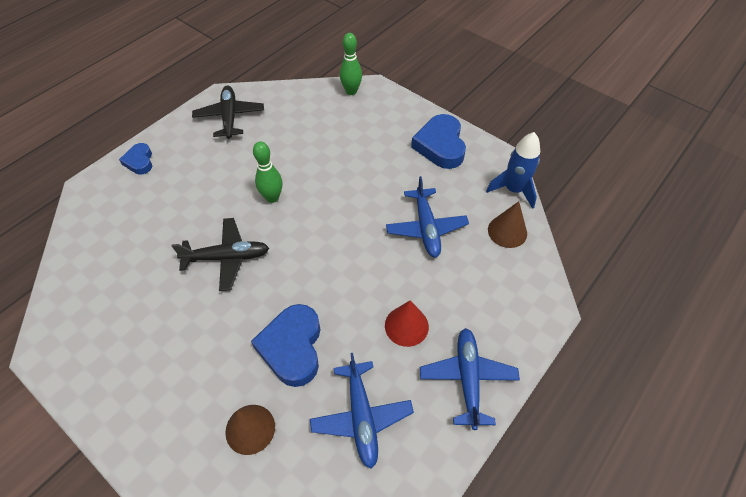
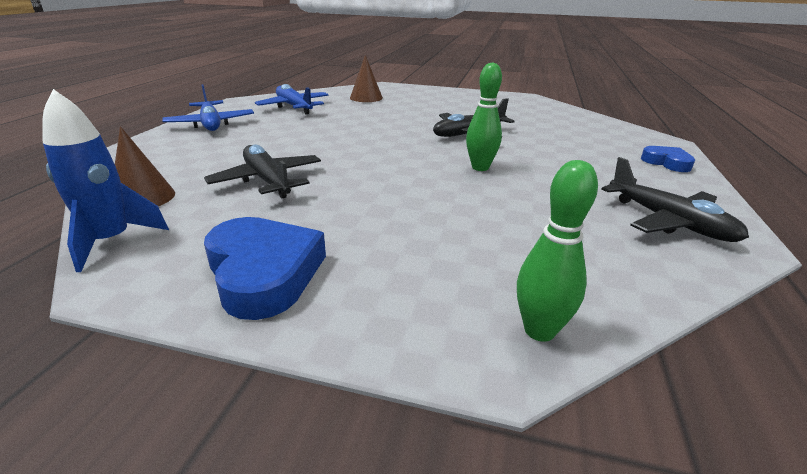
camera: 155 degrees right, 25 degrees down
(292, 347) = (364, 115): blue heart -> none
(406, 326) = (272, 133): red cone -> none
(426, 228) = (267, 180): blue plane -> black plane

